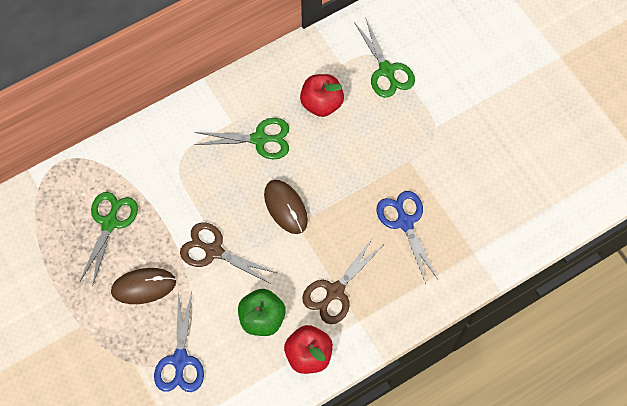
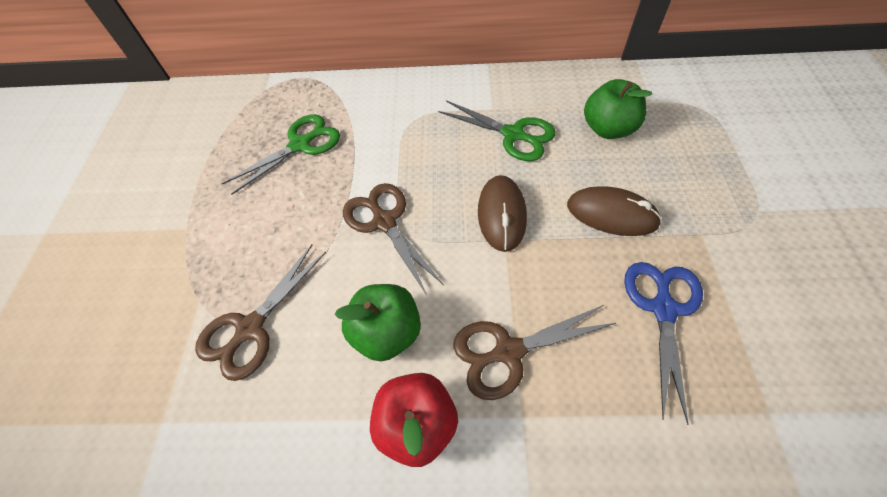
camera: 35 degrees right, 10 degrees down
(143, 286) = (281, 221): brown mouse -> brown mouse (611, 214)
(180, 360) = (251, 328): blue scissors -> brown scissors
(321, 103) = (608, 129): red apple -> green apple
(386, 70) = (709, 127): green scissors -> none

